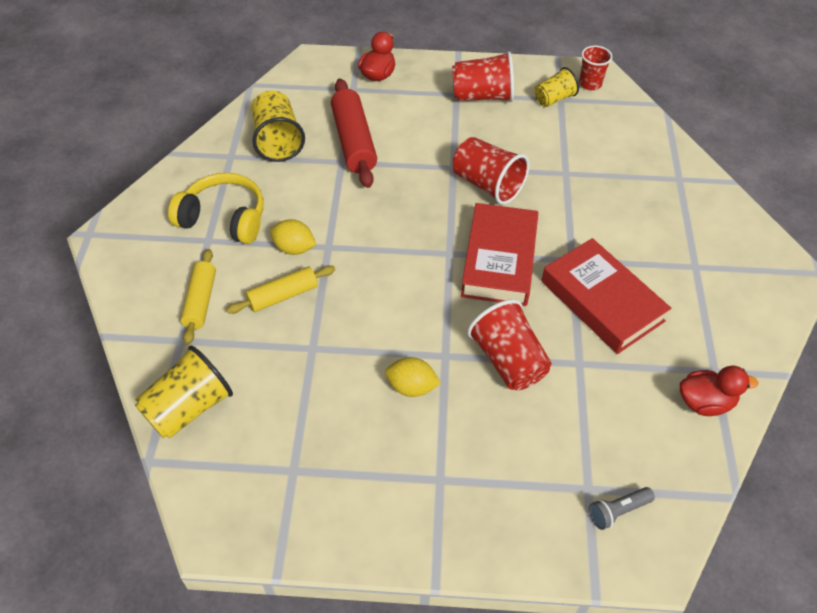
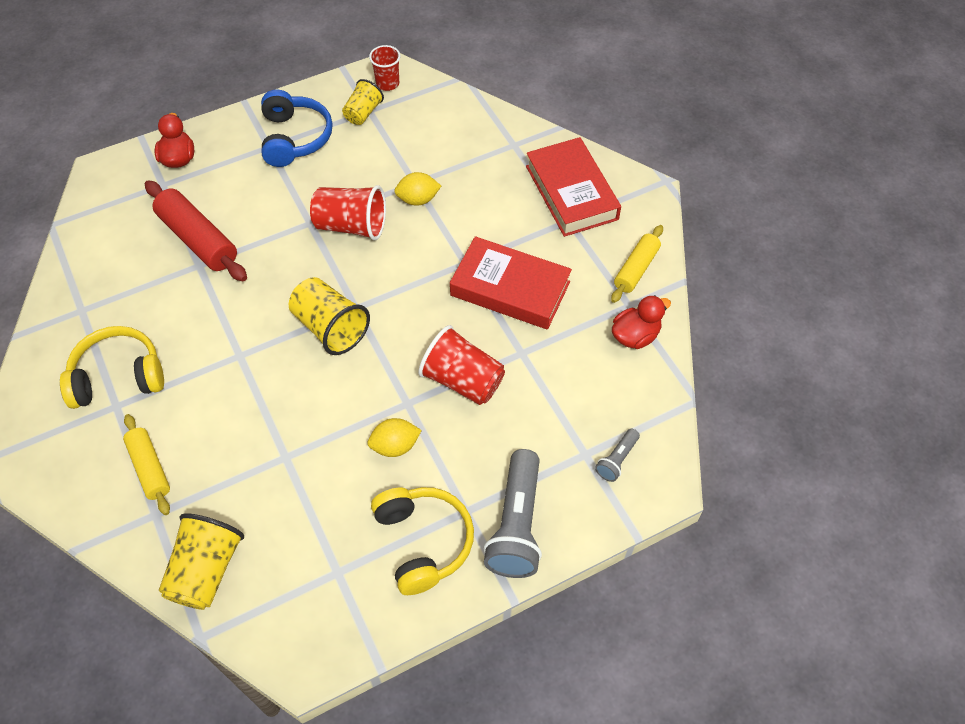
camera: 30 degrees left, 5 degrees up
(277, 141) = (120, 273): yellow cup -> yellow cup (330, 327)
(283, 296) = (226, 423): yellow rolling pin -> yellow rolling pin (636, 269)
(294, 248) = (208, 372): yellow lemon -> yellow lemon (418, 199)
(384, 486) = (423, 542): none -> yellow headphones
(480, 518) = (516, 524): none -> grey flashlight
(482, 96) = (295, 138): red cup -> blue headphones
(499, 260) = (403, 293): red book -> red book (571, 192)

